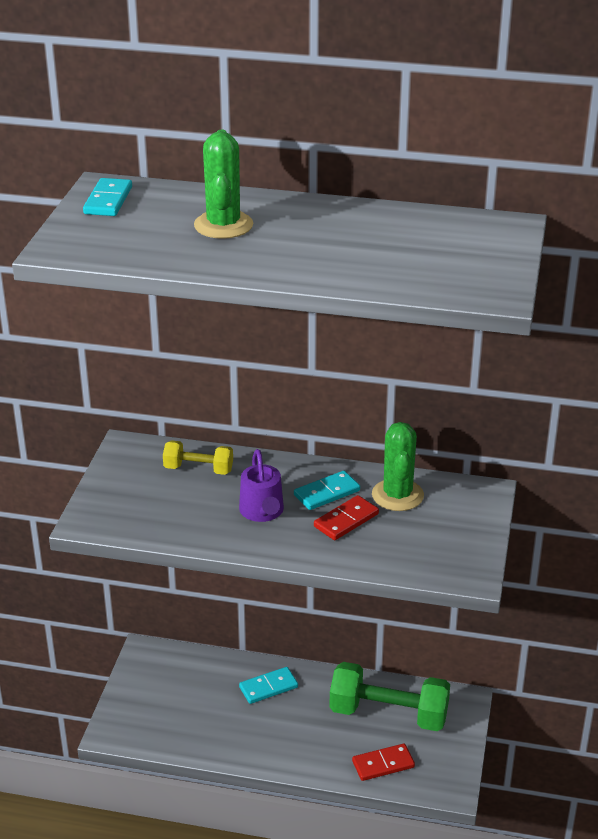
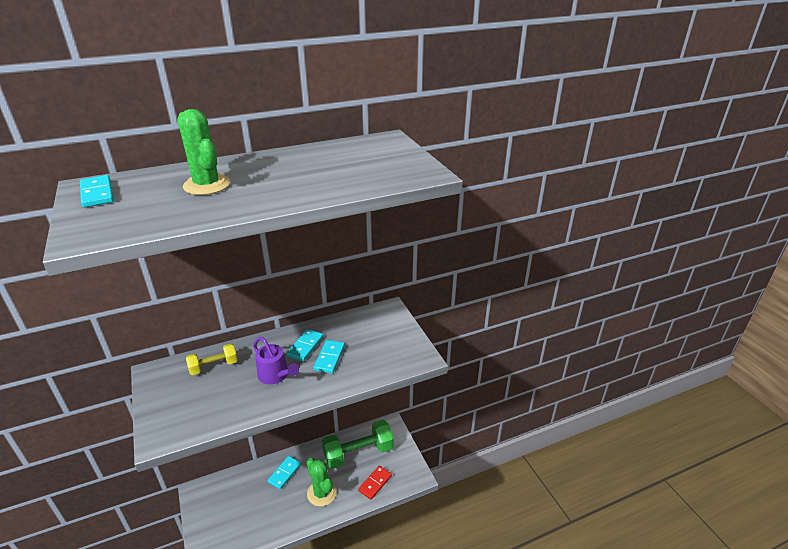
camera: 35 degrees left, 0 degrees up
(346, 520) = (329, 358): red domino -> turquoise domino
(397, 495) = (346, 330): green cactus -> green cactus (321, 493)

